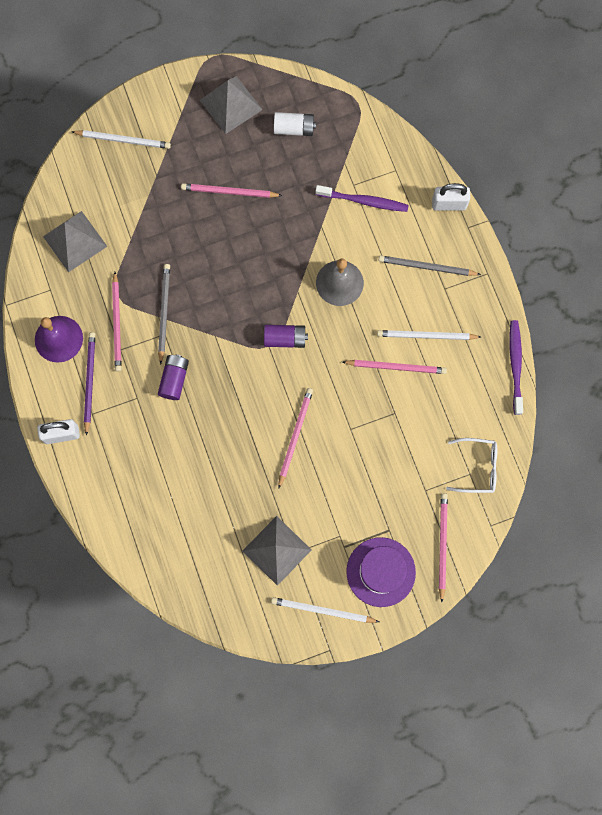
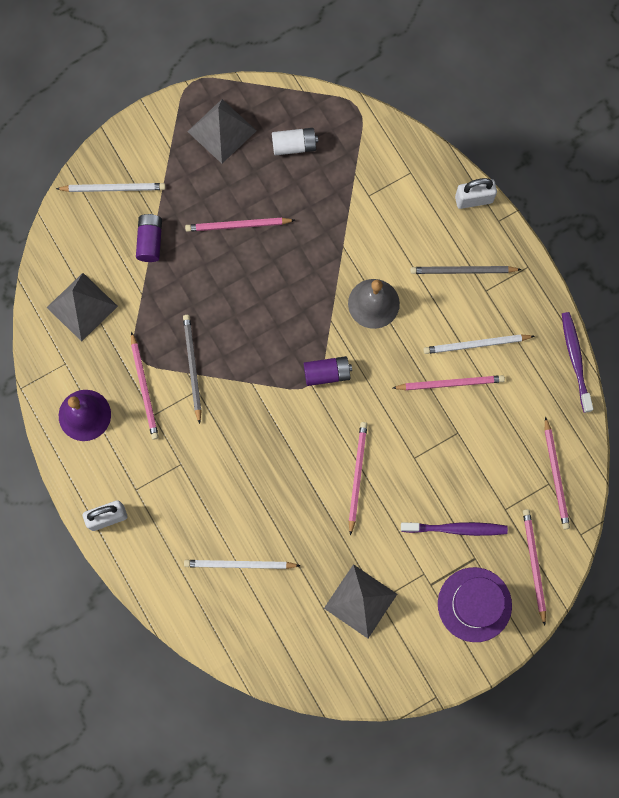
camera: 10 degrees left, 0 degrees up
(89, 381) = (127, 455): purple pencil -> none
(174, 379) = (217, 437): purple battery -> purple battery (150, 241)
(322, 610) = (420, 656): white pencil -> white pencil (239, 564)
(363, 201) = (383, 211): purple toothbrush -> purple toothbrush (455, 529)
(477, 467) = (556, 475): white glasses -> pink pencil

